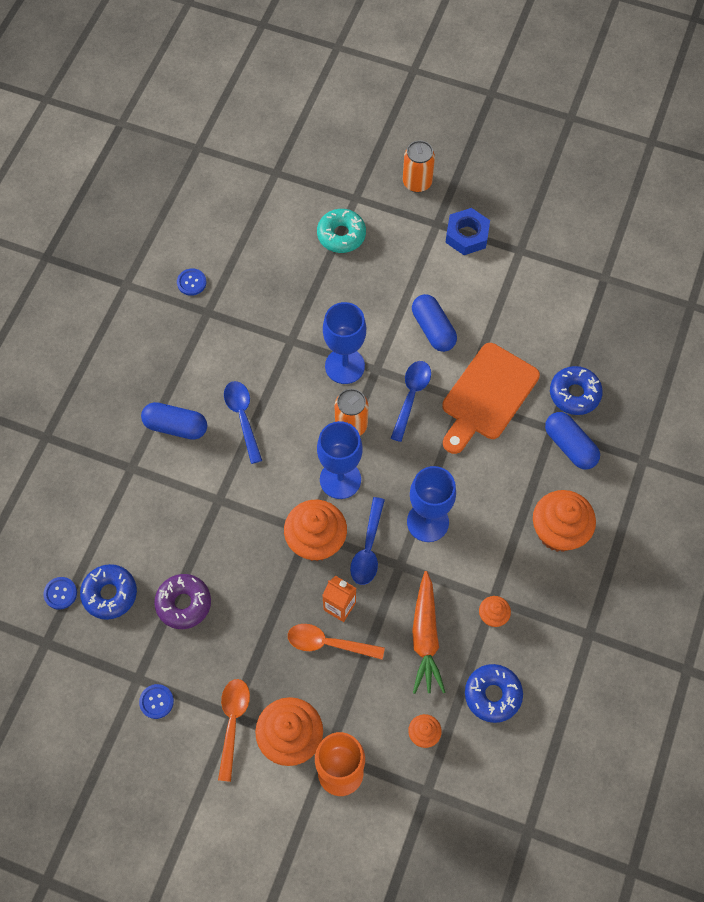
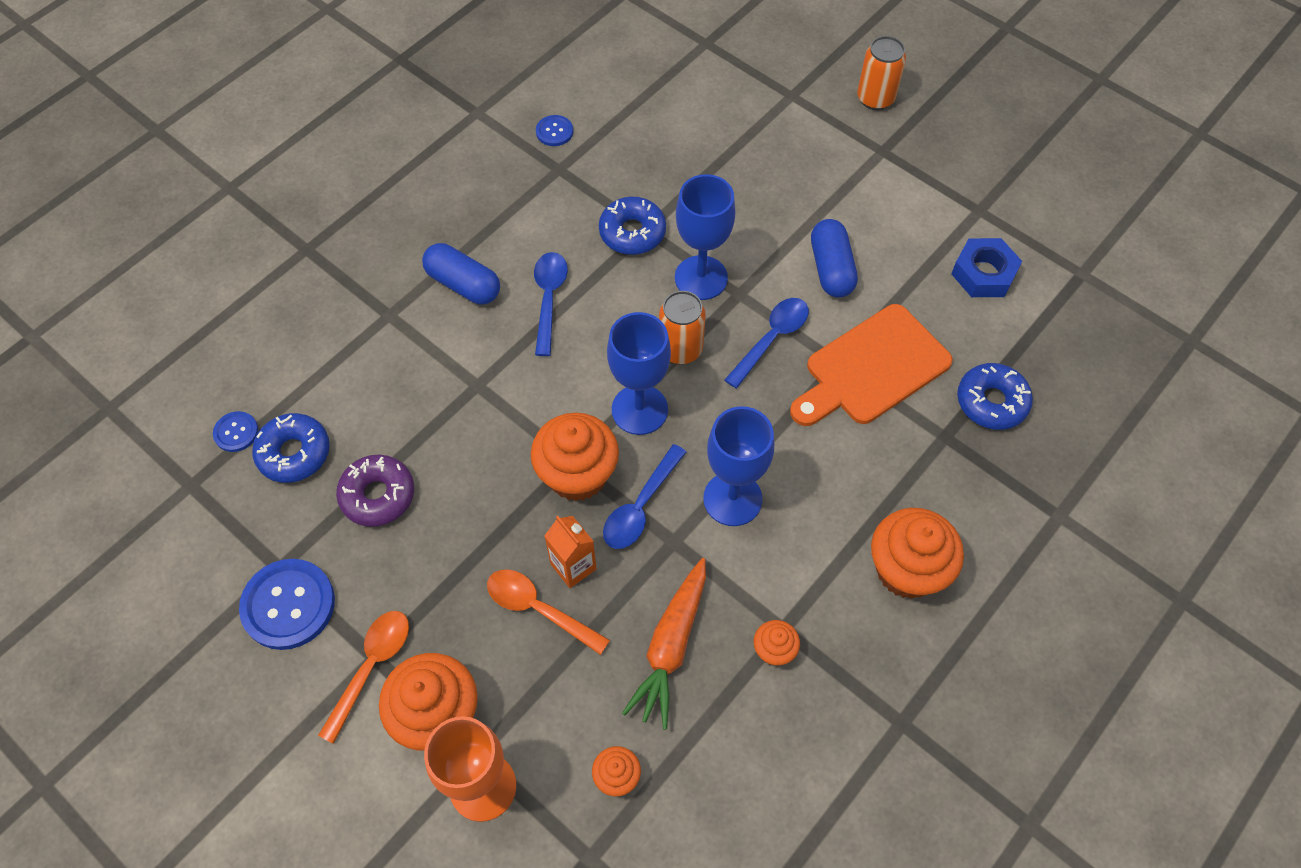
camera: 20 degrees right, 5 degrees down
(156, 701) = (288, 605): blue button -> blue button, size x1.95
(341, 235) = (757, 130): turquoise donut -> none
(467, 235) = (916, 174): blue nut -> blue nut (983, 273)
(492, 695) = (733, 758): blue donut -> blue donut (632, 232)
(570, 446) = (962, 465): blue capsule -> none

